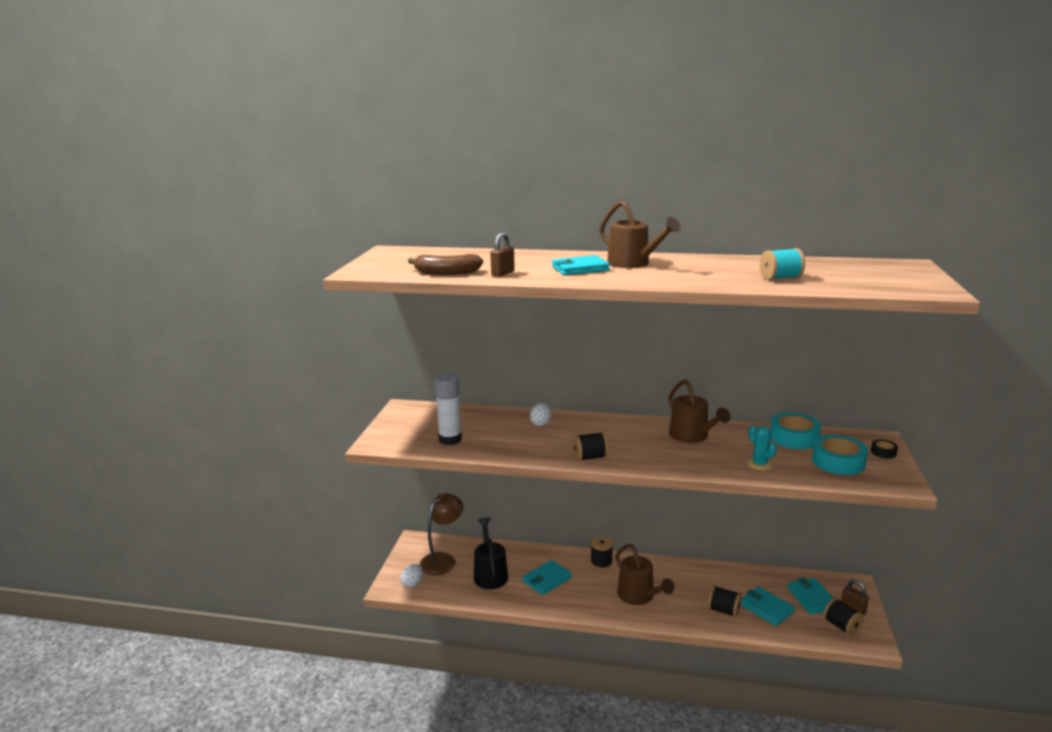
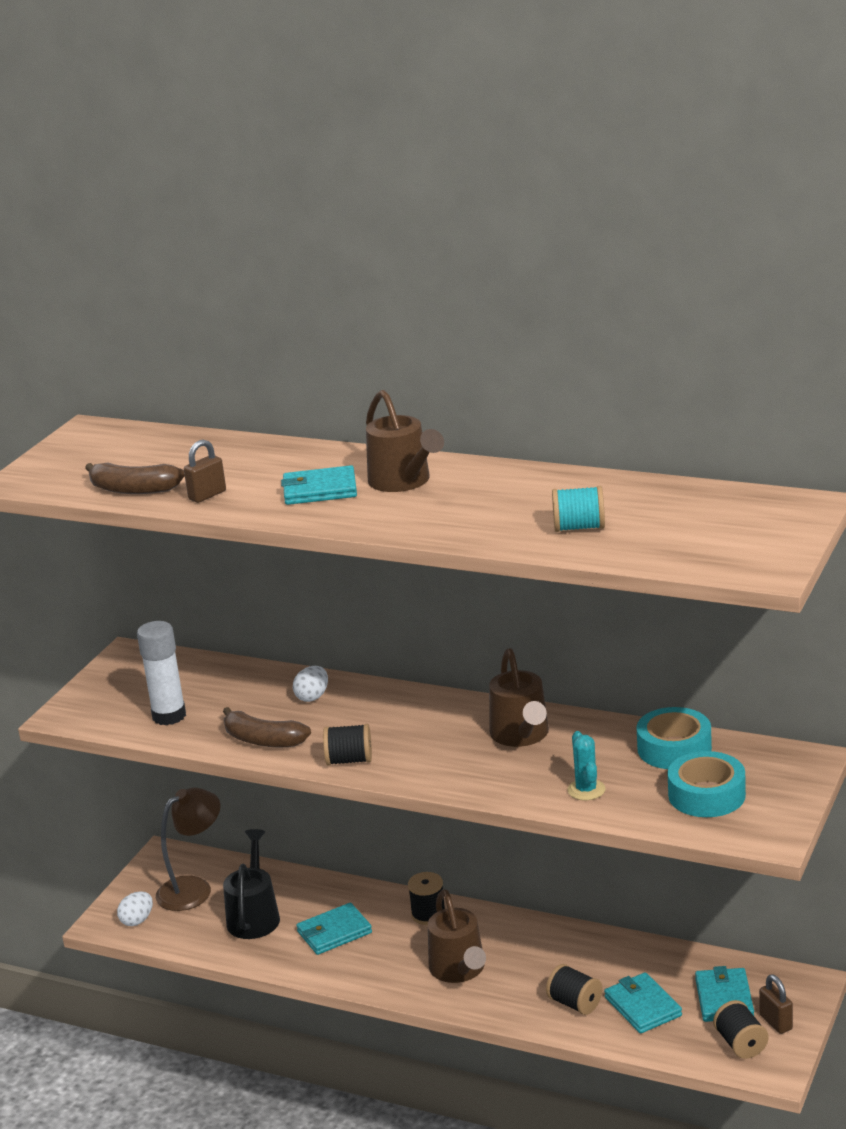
camera: 15 degrees right, 5 degrees up
(523, 449) = (263, 740): none -> brown banana
(883, 452) = (790, 784): black tape -> none

